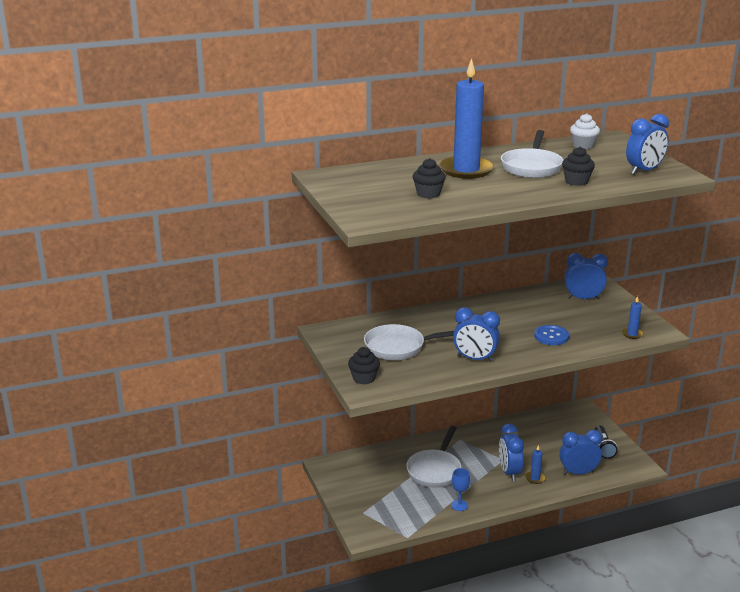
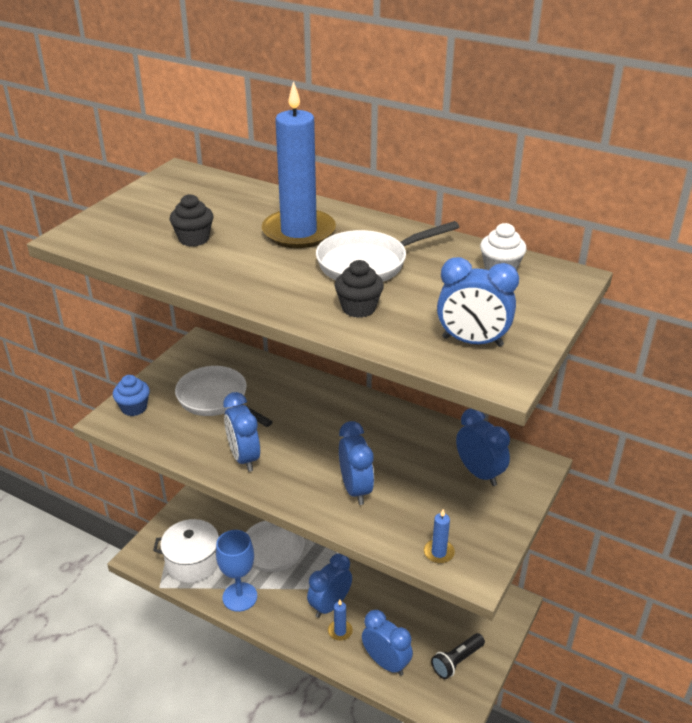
camera: 50 degrees right, 10 degrees up
(364, 378) = (134, 408): black cupcake -> blue cupcake
(401, 512) = (193, 562): none -> white pot
(459, 505) = (240, 597): blue goblet -> blue goblet, size x1.74
(551, 336) = (355, 489): blue button -> blue clock

